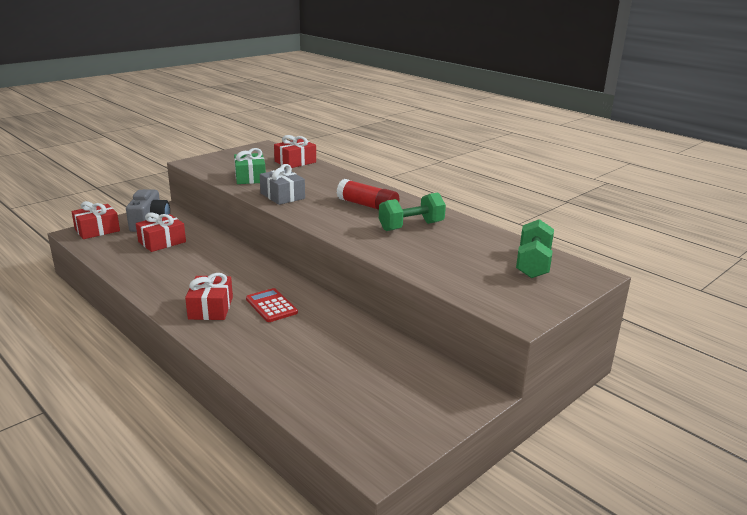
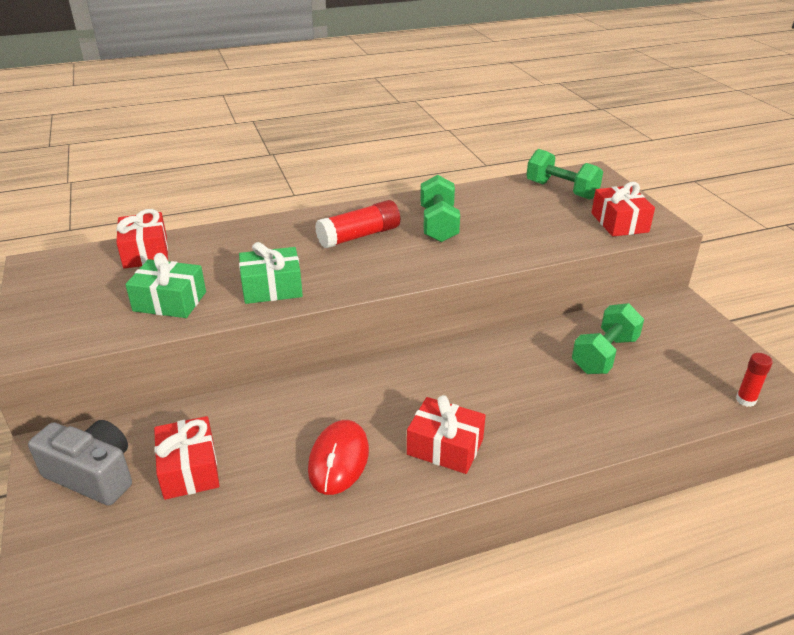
camera: 65 degrees left, 10 degrees up
(97, 230) = (58, 555): red gift -> red gift (619, 222)
(185, 277) = (339, 459): none -> red mouse
(271, 306) = (465, 392): red calculator -> none
(282, 196) = (272, 288): grey gift -> green gift
(342, 442) = (745, 400): none -> red glue stick
(358, 358) = (604, 355): none -> green dumbbell

